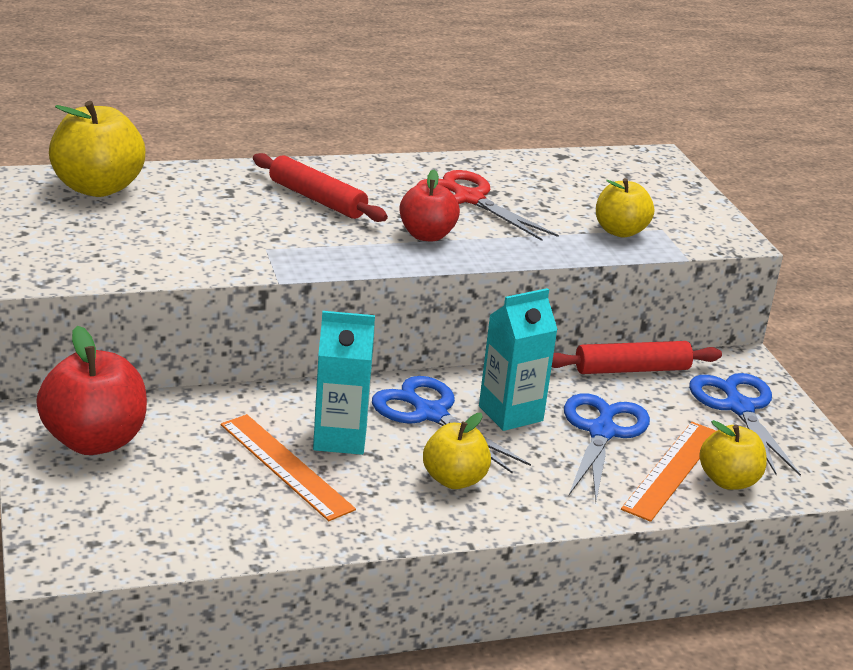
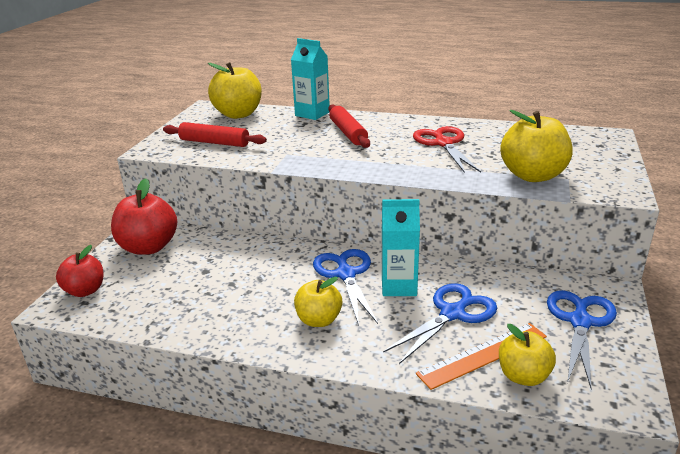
camera: 35 degrees right, 0 degrees up
(286, 466) = (228, 285): orange ruler -> none
(340, 438) = (276, 276): turquoise carton -> turquoise carton (312, 114)
(427, 235) = (391, 160): red apple -> red apple (85, 291)
(620, 231) = (532, 176): yellow apple -> yellow apple, size x1.58
(632, 369) = (514, 276): red rolling pin -> red rolling pin (214, 142)

